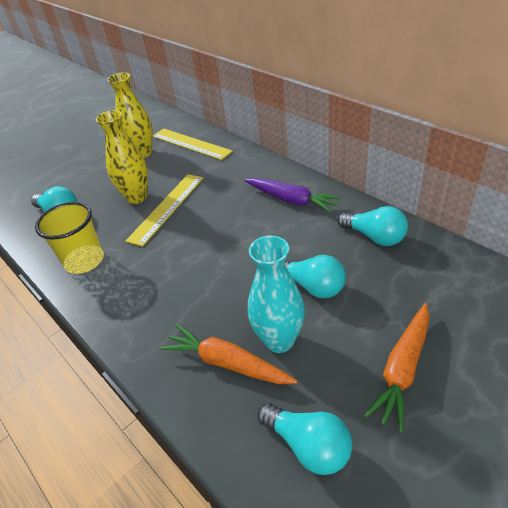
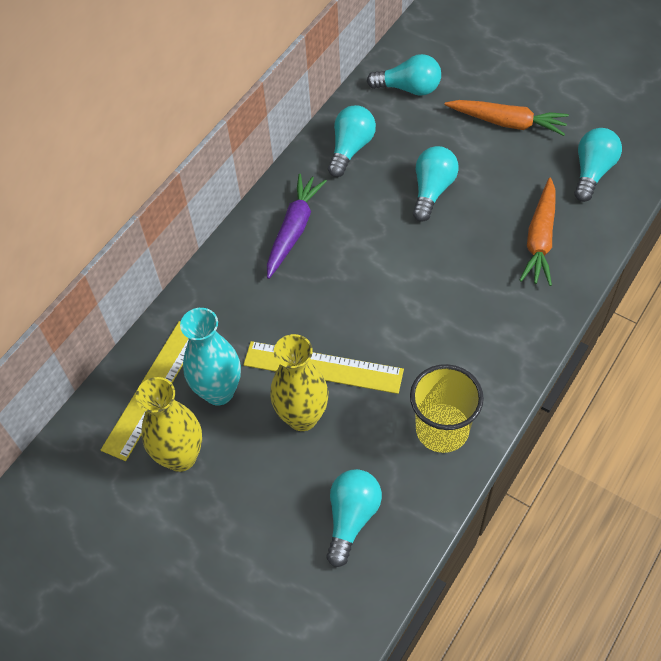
camera: 105 degrees left, 15 degrees up
(279, 340) = (504, 205): turquoise vase -> turquoise vase (219, 392)
(459, 287) = (409, 88): none -> turquoise light bulb

